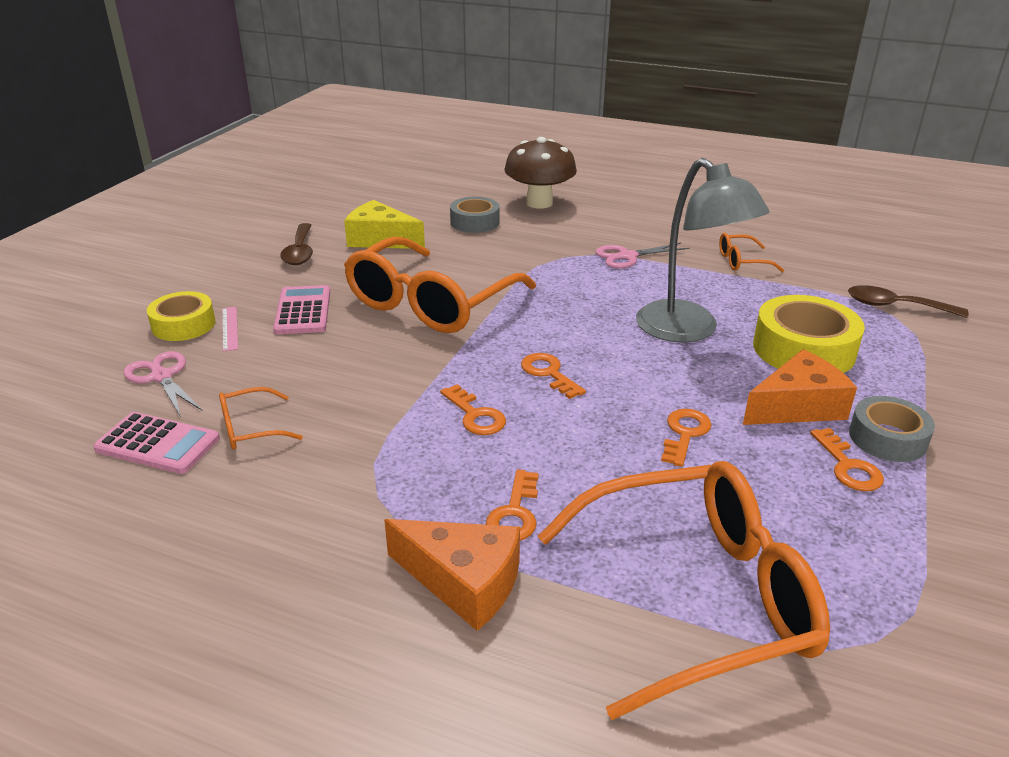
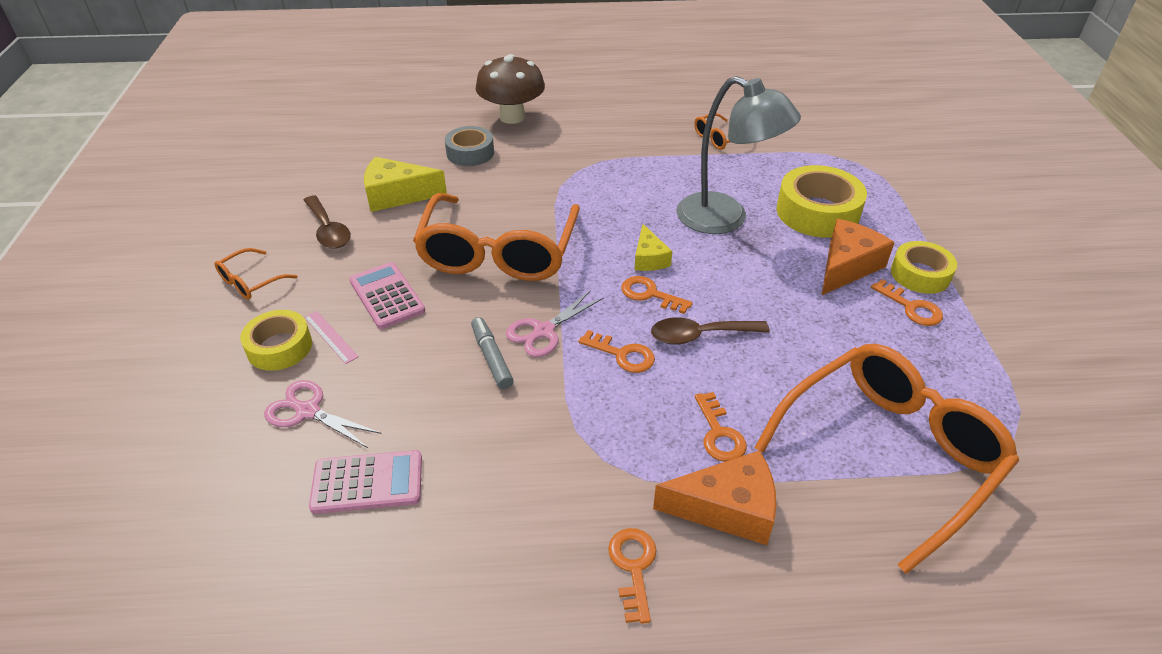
camera: 25 degrees left, 10 degrees up
(250, 429) = (441, 435): orange glasses -> orange glasses (250, 282)
(349, 382) = (491, 358): none -> grey marker
(575, 344) = (649, 258): none -> yellow cheese
(627, 256) = (627, 157): pink scissors -> pink scissors (543, 331)
(685, 434) = (788, 317): orange key -> orange key (633, 567)
(887, 438) = (920, 274): grey tape -> yellow tape
(896, 306) = (853, 153): brown spoon -> brown spoon (700, 335)

